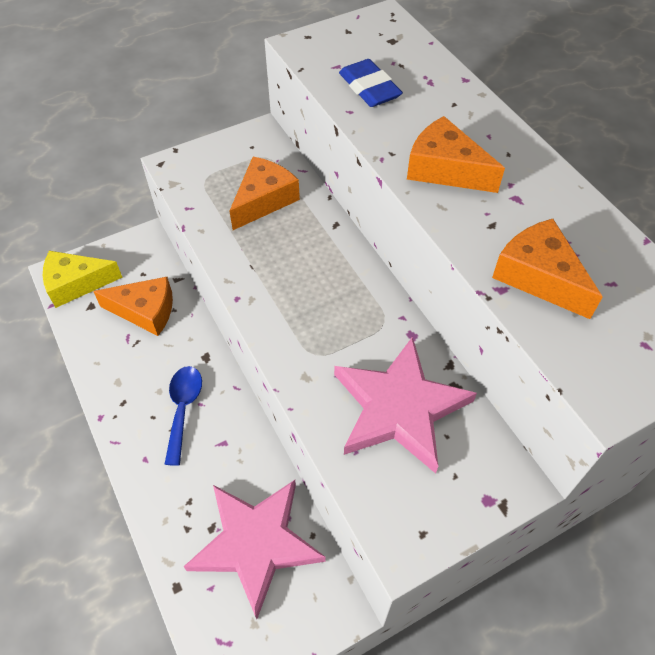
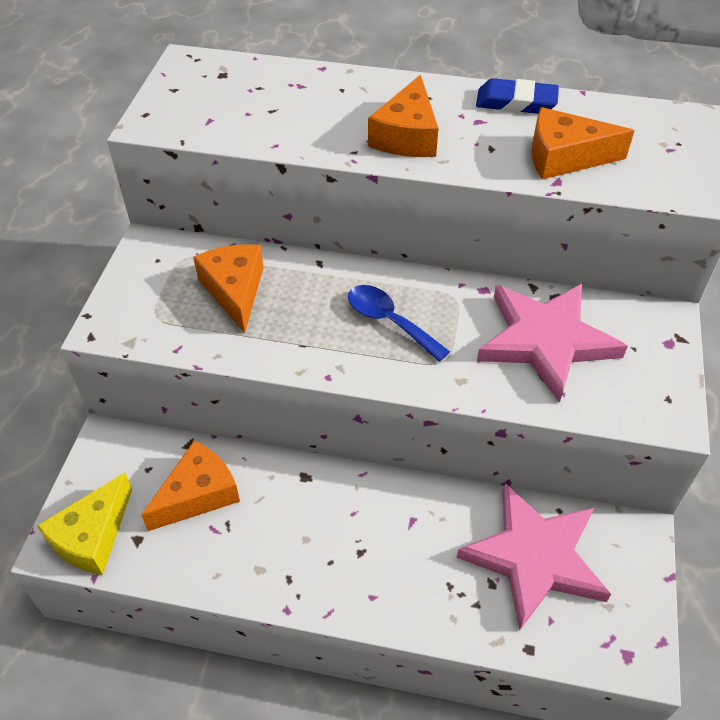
camera: 50 degrees left, 5 degrees down
(183, 409) = (346, 530): blue spoon -> blue spoon (389, 321)
(369, 88) = (262, 119): blue eraser -> blue eraser (516, 102)
(445, 169) = (407, 136): orange cheese -> orange cheese turned 60 degrees counterclockwise

